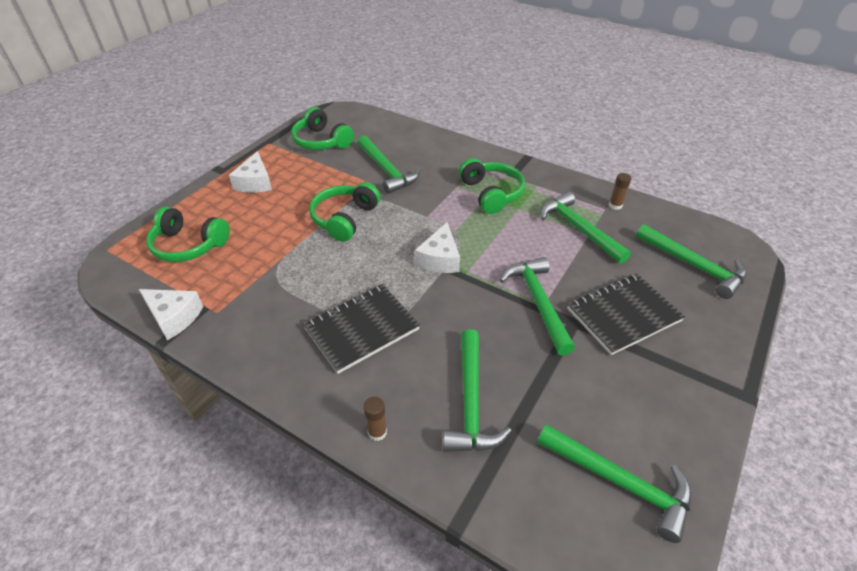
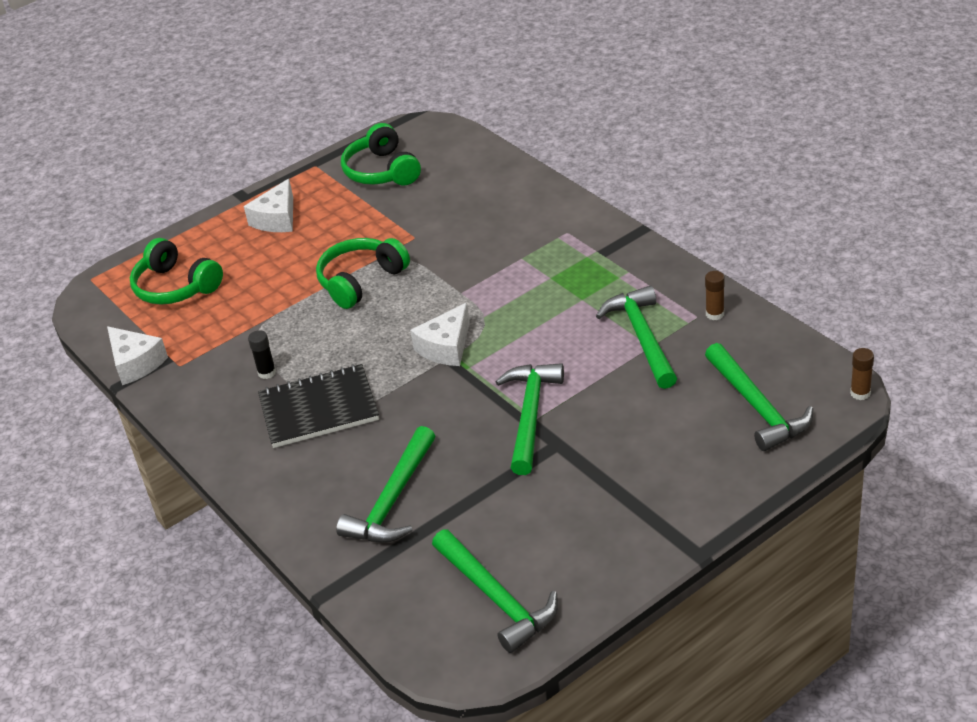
camera: 25 degrees right, 5 degrees down
(300, 305) = (267, 373): none -> black glue stick
(377, 432) = (286, 508): brown glue stick -> brown glue stick (860, 393)
(387, 170) = (444, 224): green hammer -> none
(491, 193) = (560, 274): green headphones -> none
(623, 315) = (621, 446): black notebook -> none

